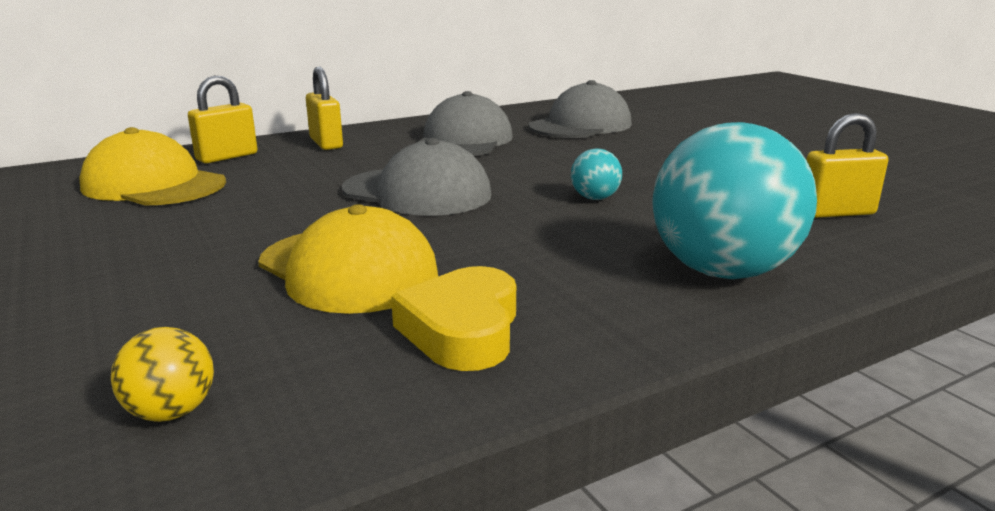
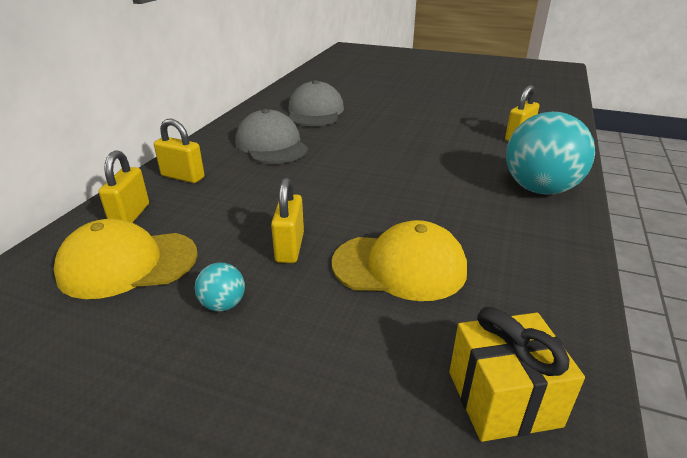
camera: 40 degrees left, 10 degrees up
(171, 412) = (503, 398): yellow ball -> yellow gift
(287, 218) = (289, 247): none -> yellow padlock
(417, 192) = (325, 196): grey cap -> none
(462, 329) = (516, 273): yellow heart -> none
(595, 198) = (418, 165): turquoise ball -> turquoise ball (223, 305)

